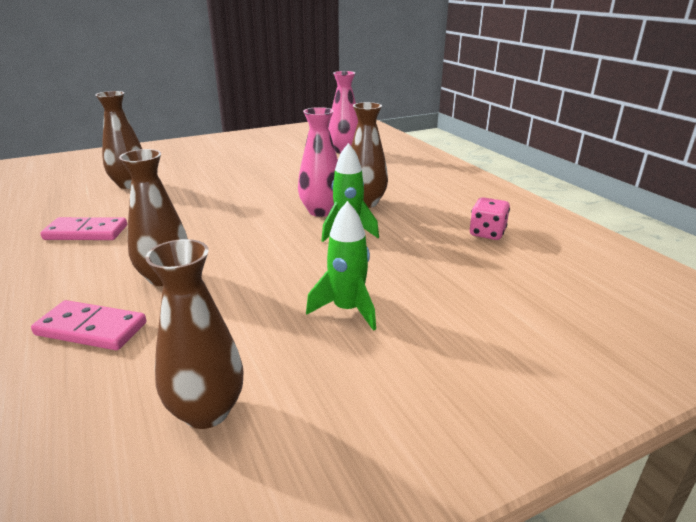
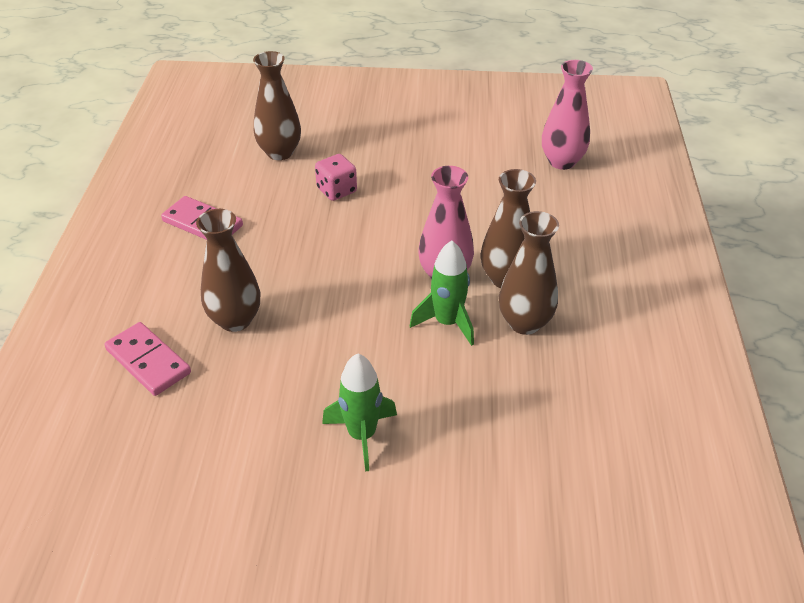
camera: 30 degrees right, 15 degrees up
(207, 411) = (183, 491): brown vase -> brown vase (524, 323)
(487, 233) = (602, 388): pink dice -> pink dice (336, 190)

